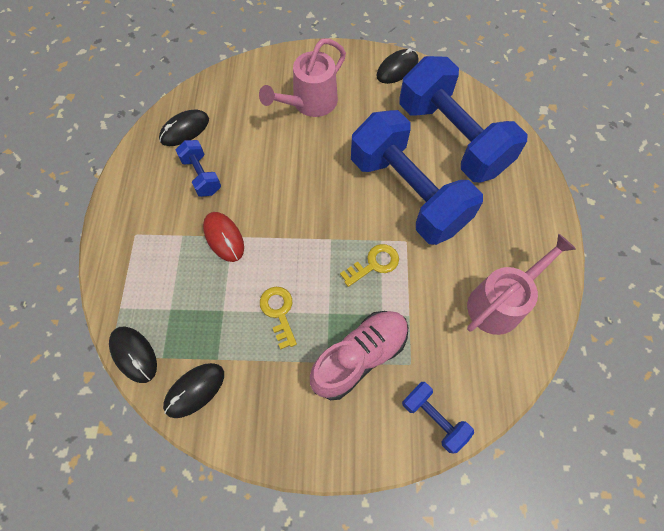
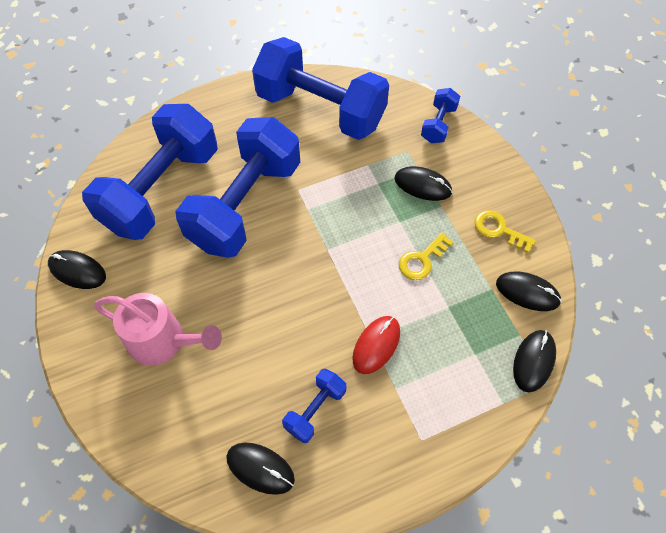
camera: 115 degrees left, 5 degrees down
(360, 357) = (422, 185): pink shoe -> black mouse
(374, 264) = (334, 205): yellow key -> yellow key (499, 230)
(500, 302) = (321, 109): pink watering can -> blue dumbbell

